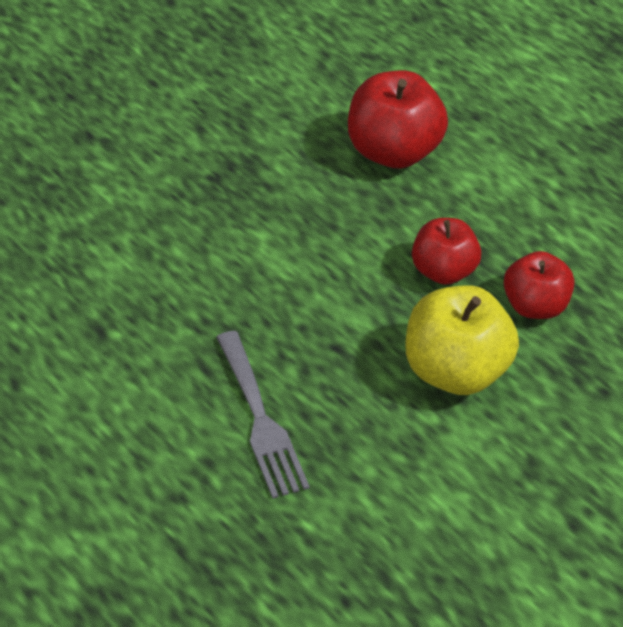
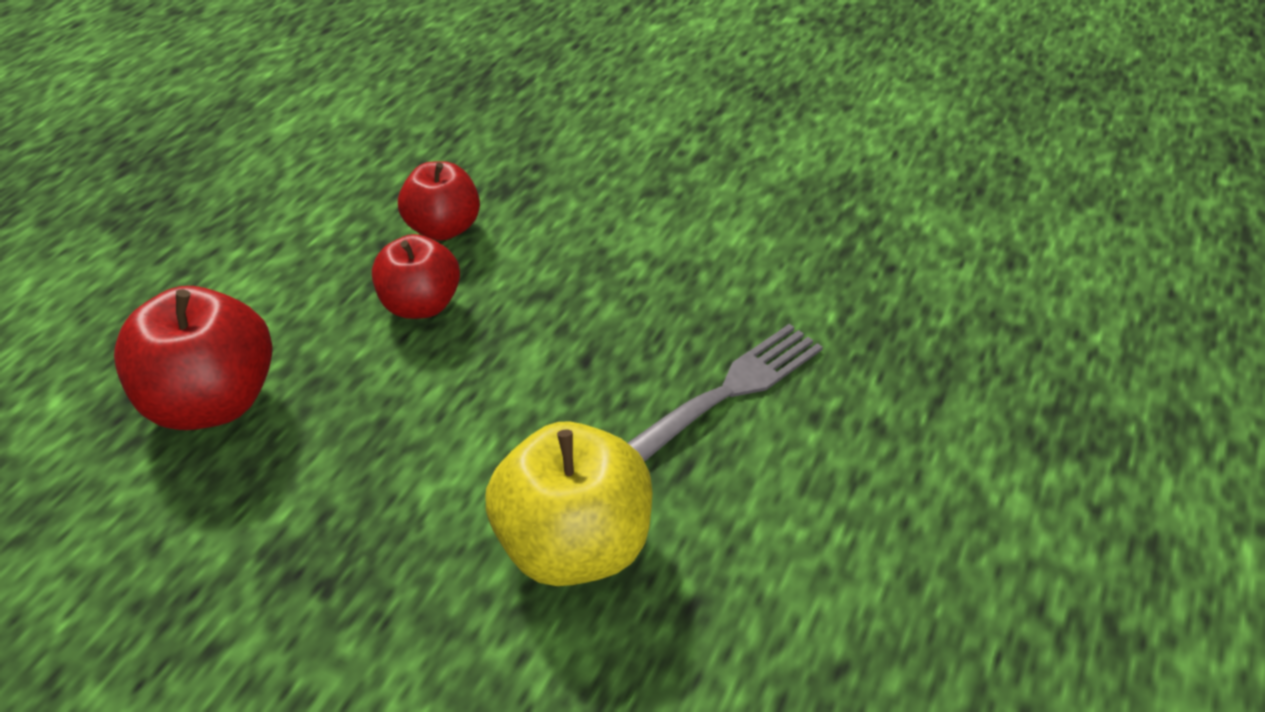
camera: 110 degrees left, 5 degrees down
(455, 370) = (565, 263): yellow apple -> yellow apple (574, 546)

